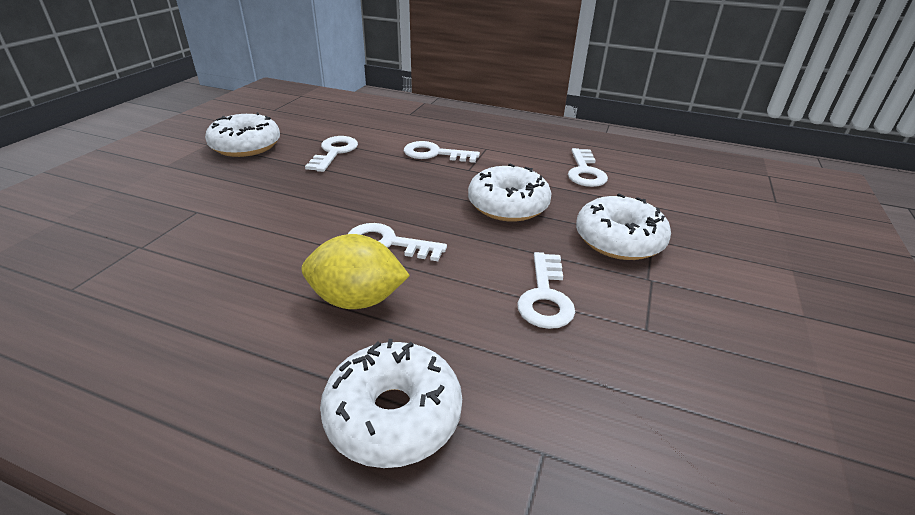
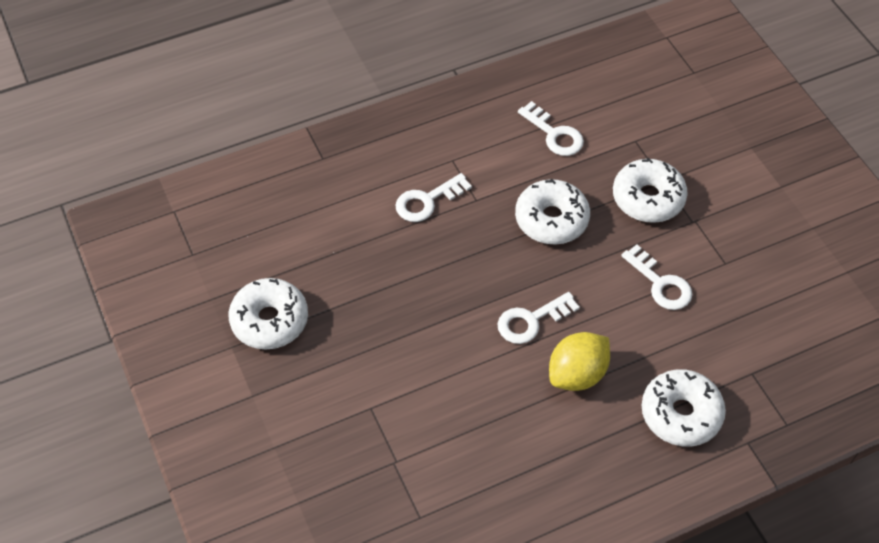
camera: 45 degrees left, 20 degrees up
(334, 152) = (351, 265): white key -> none

